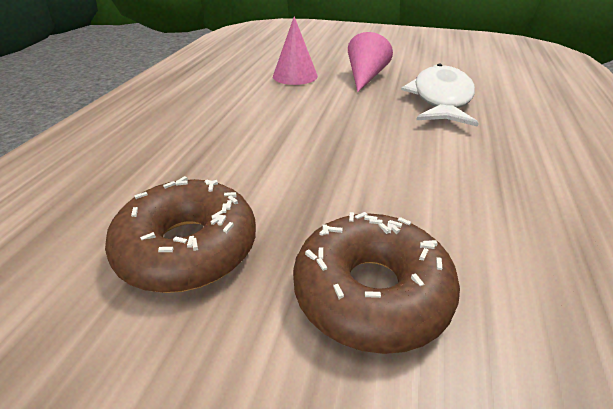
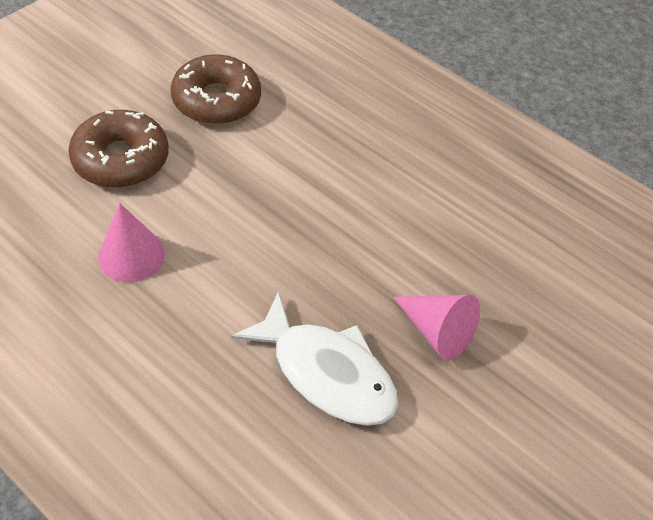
camera: 110 degrees right, 15 degrees up
(295, 76) = (475, 259): pink cone -> pink cone (131, 255)

